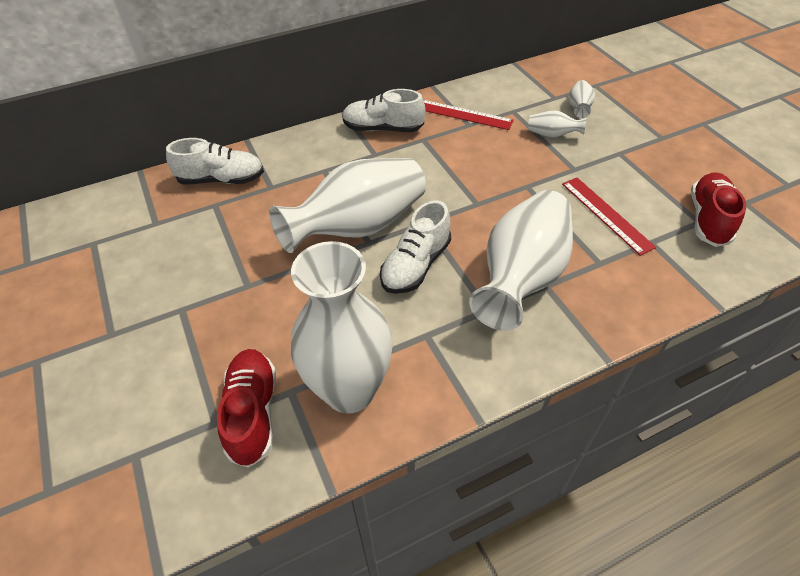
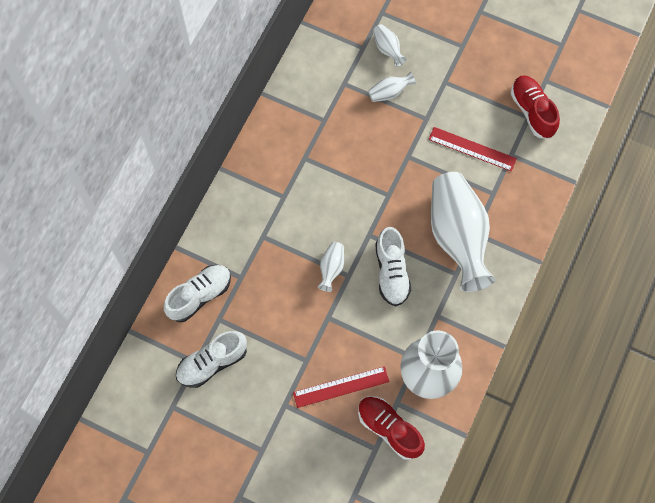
camera: 40 degrees left, 20 degrees up
(358, 227) = (331, 268): white vase -> white vase, size x0.42
(383, 129) = (267, 167): white shoe -> white shoe (212, 363)
(463, 115) = (312, 112): red ruler -> red ruler (341, 387)

